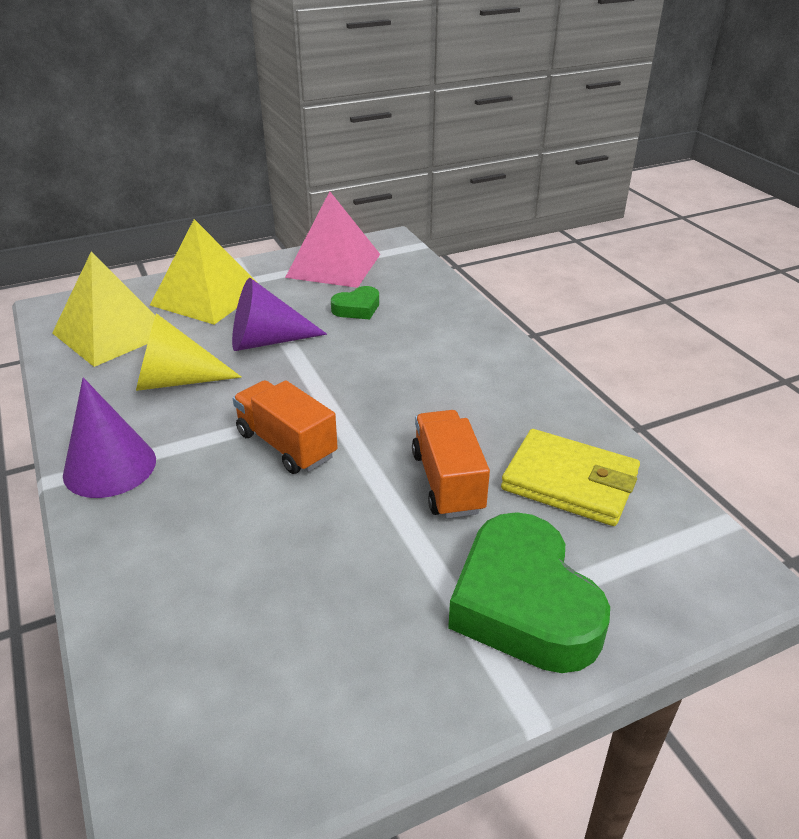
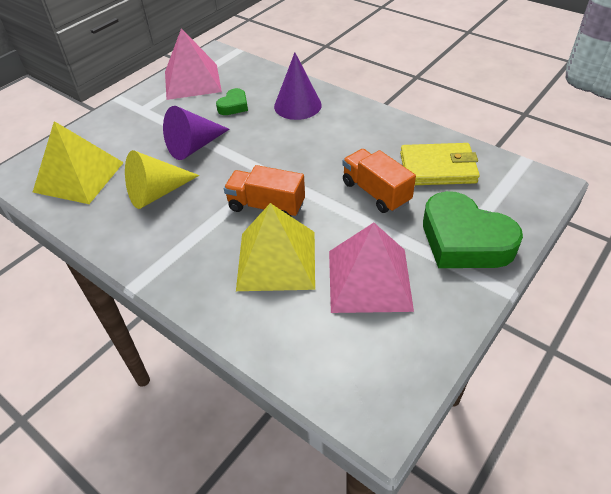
camera: 25 degrees left, 10 degrees up
(110, 467) = (166, 262): purple cone -> purple cone (297, 105)
(207, 297) = (124, 130): yellow pyramid -> yellow pyramid (276, 260)
(333, 600) = (369, 280): none -> pink pyramid

